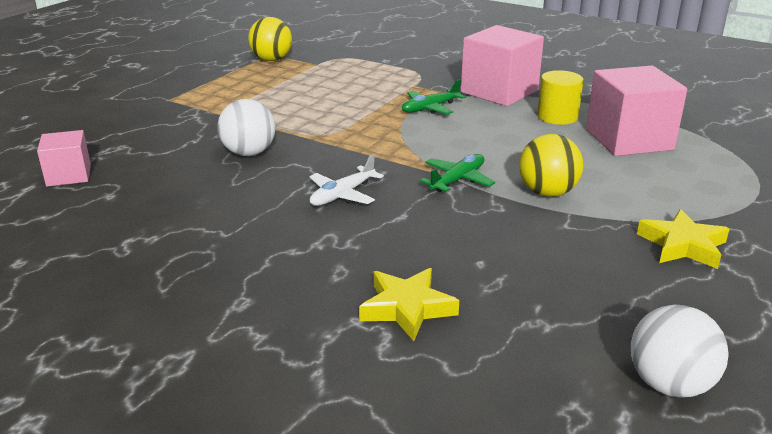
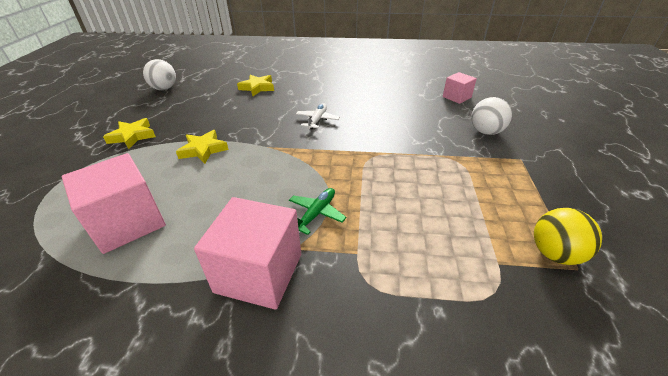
camera: 155 degrees right, 10 degrees up
(249, 153) = (396, 130): white ball -> white ball (486, 132)
(457, 180) = (260, 144): green plane -> none
(547, 192) = (203, 150): yellow ball -> yellow star
(557, 117) = (191, 239): yellow cylinder -> none

